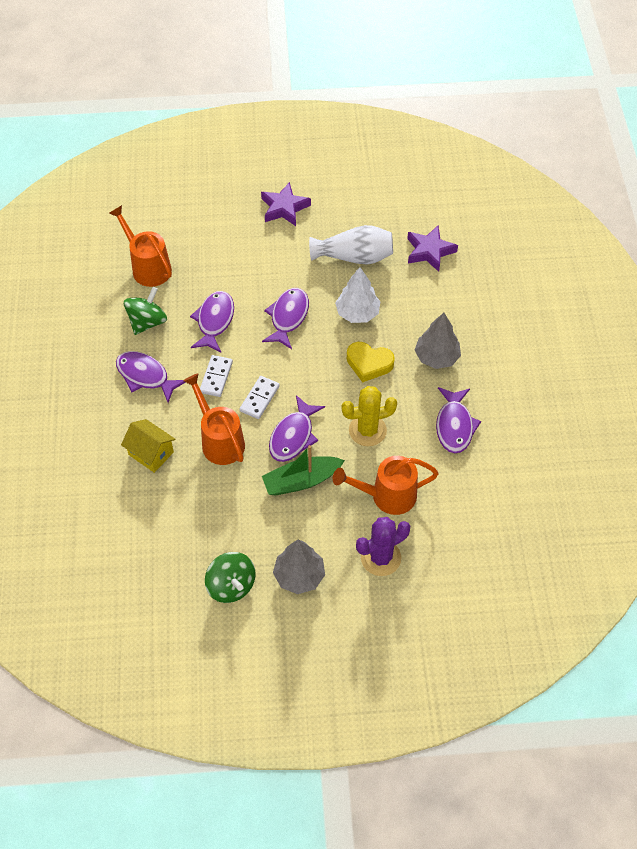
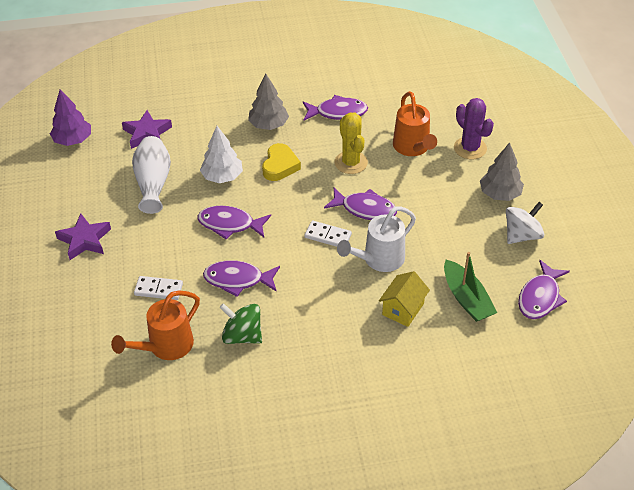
camera: 95 degrees left, 10 degrees down
(145, 376) = (312, 327): purple fish -> purple fish (540, 297)
(216, 377) = (307, 270): white domino -> white domino (158, 289)
(219, 440) = (378, 260): orange watering can -> white watering can
(231, 585) = (522, 235): green spinning top -> white spinning top
(301, 481) = (410, 200): green boat -> green boat (466, 299)
(423, 193) = (73, 140): none -> purple tree

